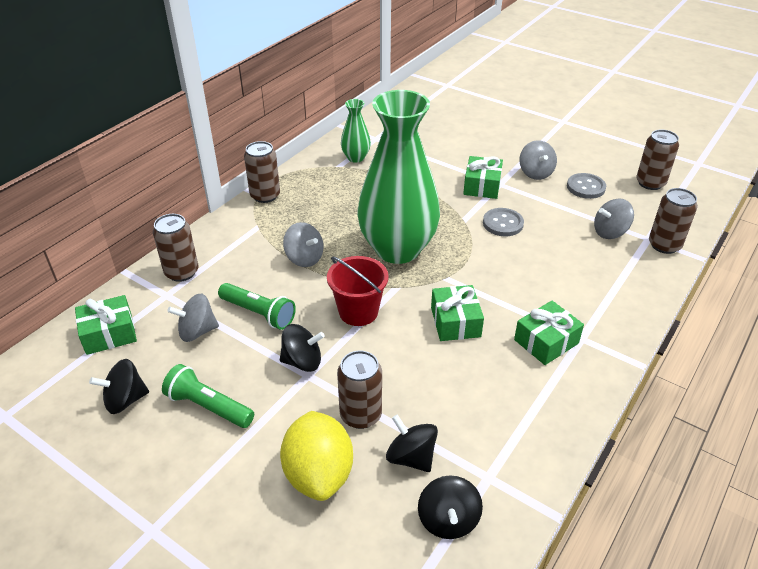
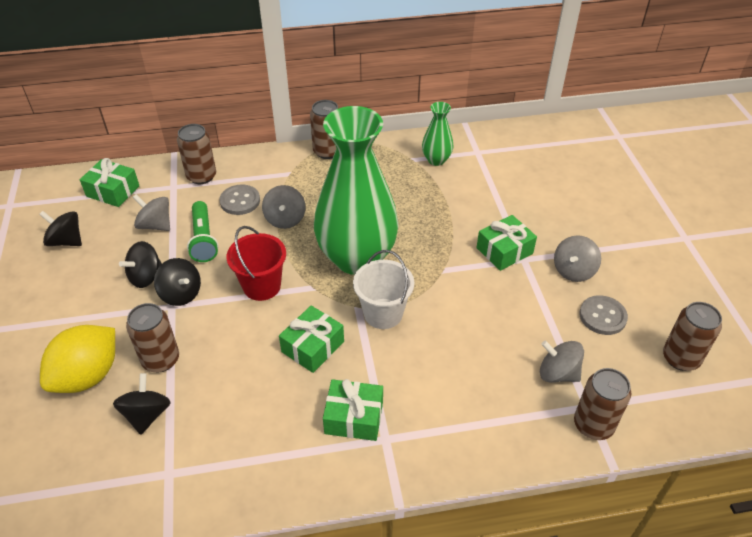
camera: 45 degrees right, 5 degrees up
(208, 407) = (96, 281): green flashlight -> none
(448, 520) = (107, 475): black spinning top -> black spinning top (146, 277)
(468, 270) = (383, 313): none -> white bucket
(503, 223) = (471, 296): grey button -> grey button (240, 201)

